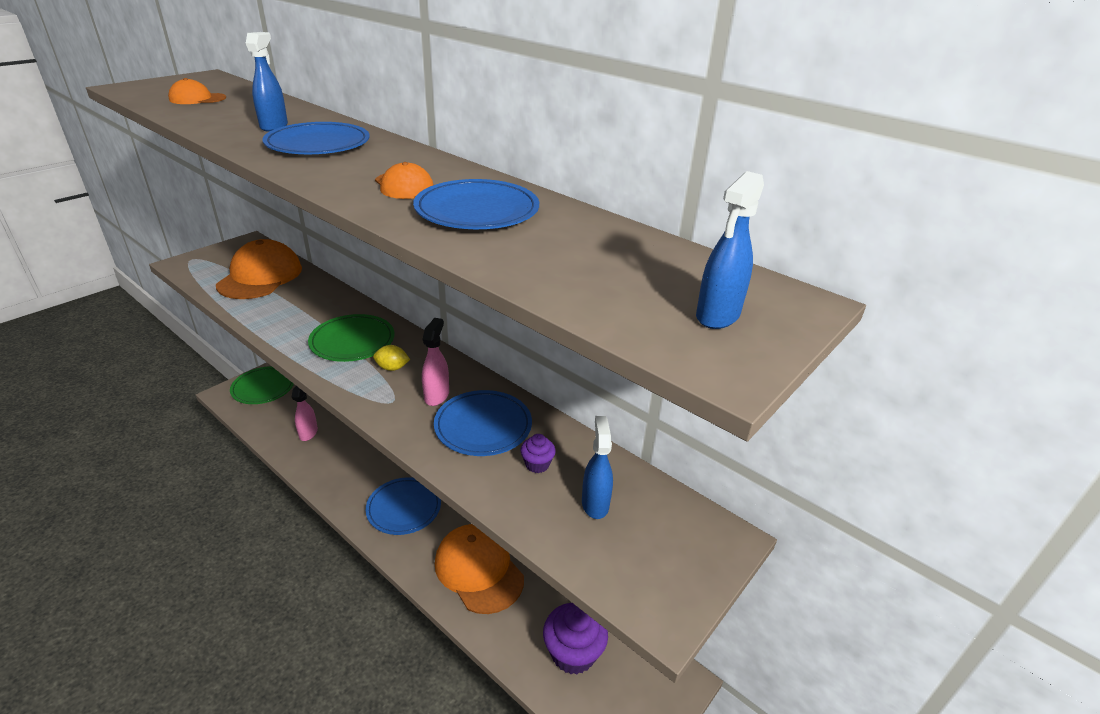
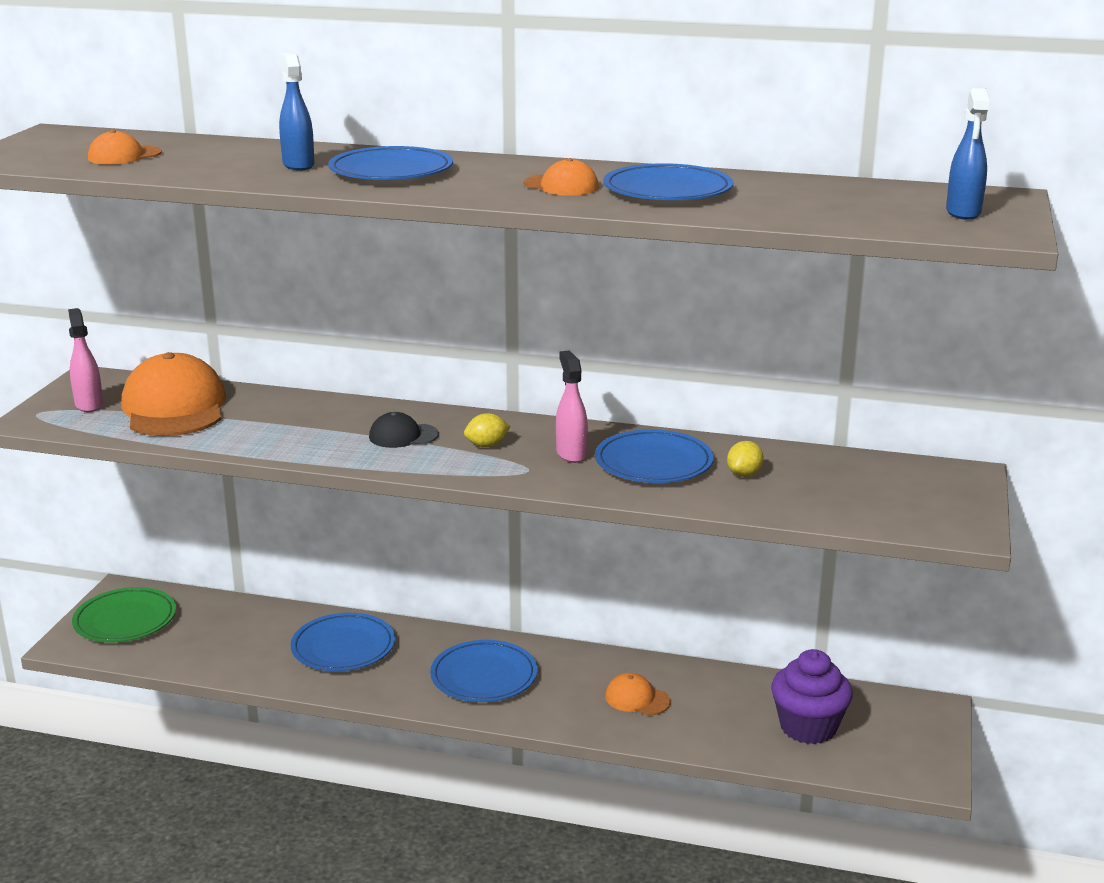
camera: 25 degrees left, 10 degrees down
(308, 433) = (260, 646): pink spray bottle -> pink spray bottle (89, 404)
(349, 451) = (343, 647): none -> blue plate
(352, 341) = (403, 436): green plate -> black cap
(479, 570) = (637, 699): orange cap -> orange cap, size x0.48
(537, 464) = (744, 474): purple cupcake -> yellow lemon
(595, 503) = (830, 484): blue spray bottle -> none

